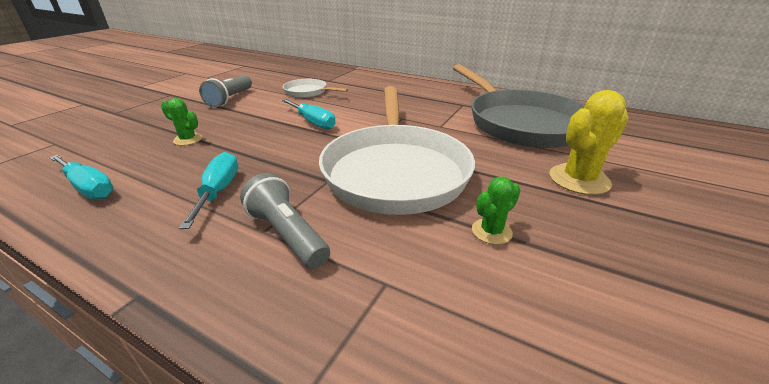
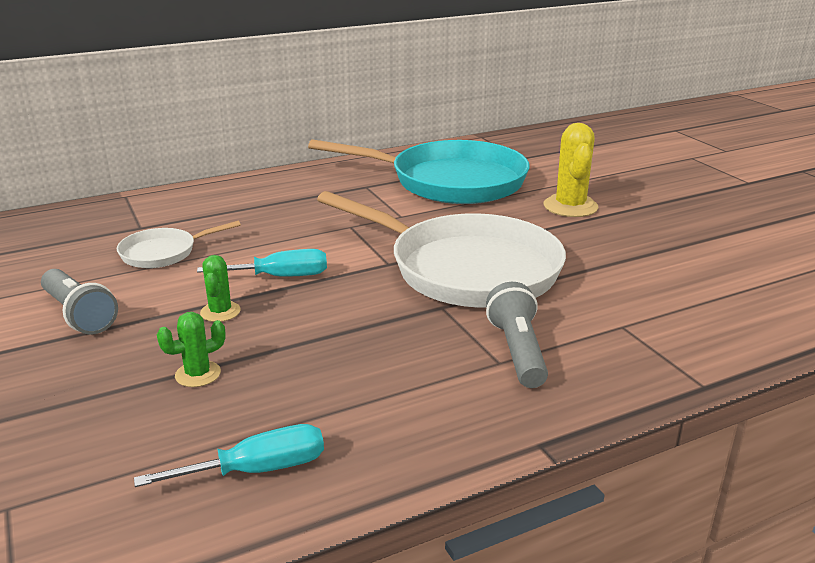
camera: 55 degrees left, 5 degrees down
(219, 191) = (388, 373): turquoise screwdriver -> none
(287, 234) = (517, 351): grey flashlight -> grey flashlight turned 90 degrees clockwise
(491, 231) = (601, 266): green cactus -> green cactus (220, 312)
(520, 123) = (449, 181): grey pan -> turquoise pan

